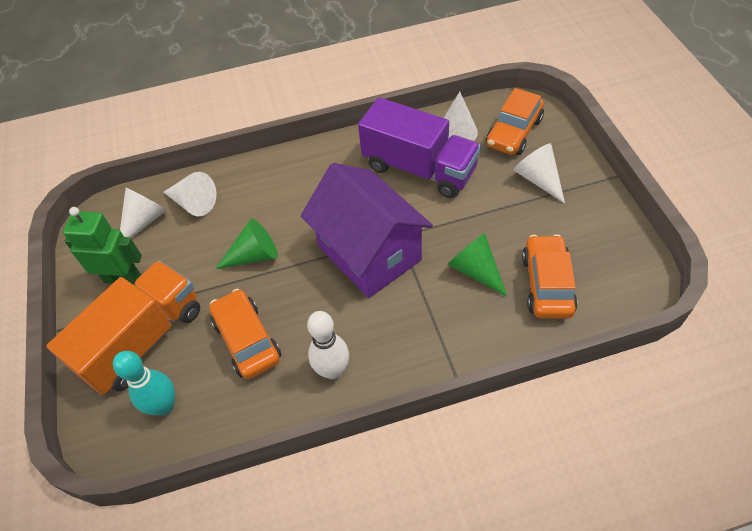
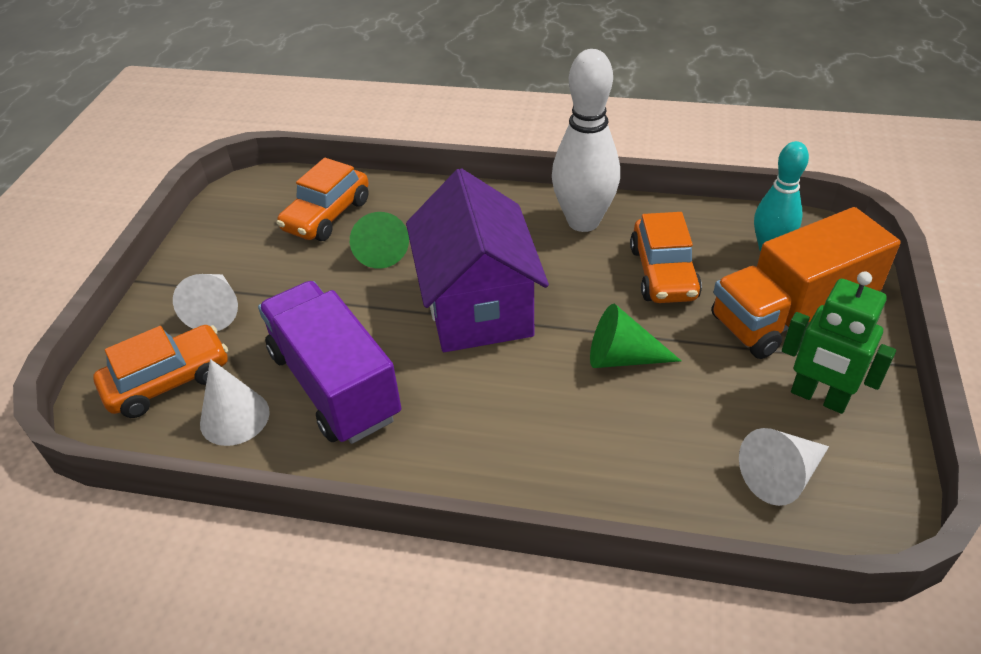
camera: 155 degrees left, 10 degrees down
(193, 203) = (691, 474): white cone -> none
(332, 370) = (583, 221): white bowling pin -> white bowling pin, size x1.55

